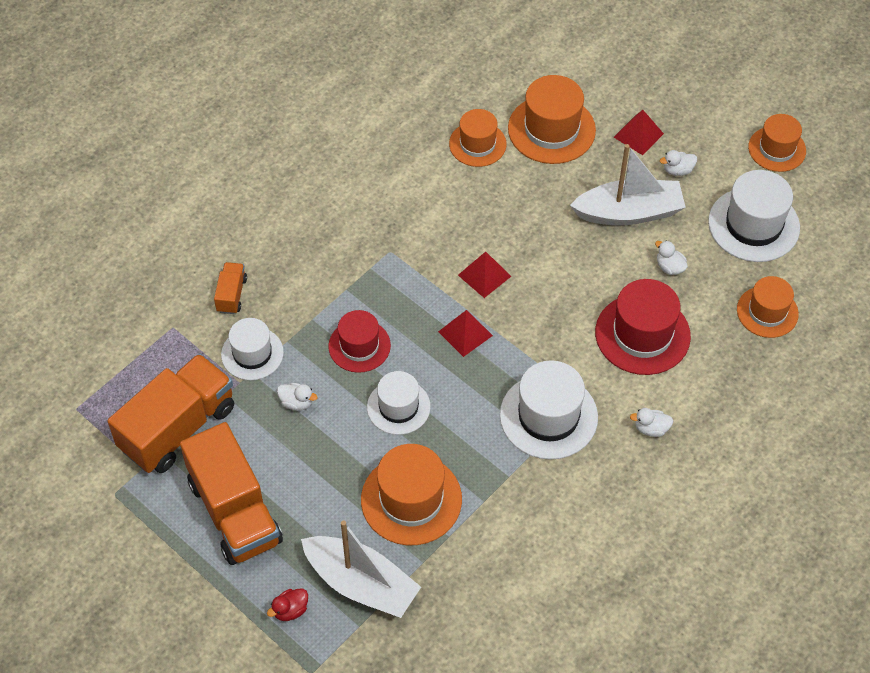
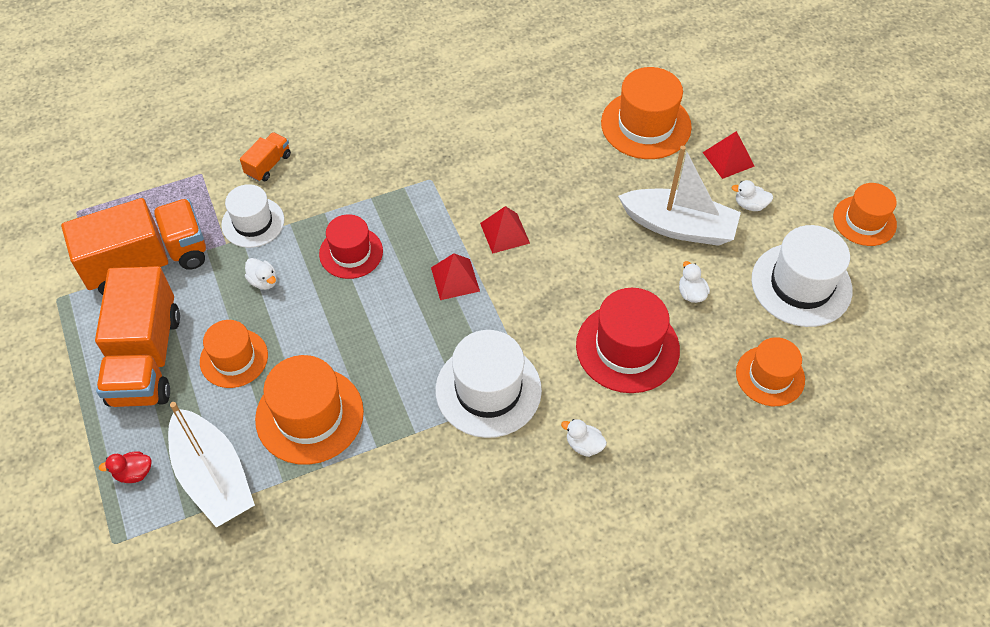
camera: 25 degrees right, 0 degrees up
(398, 407) = (352, 322): white hat -> none
(477, 144) = (568, 114): orange hat -> orange hat (234, 358)

